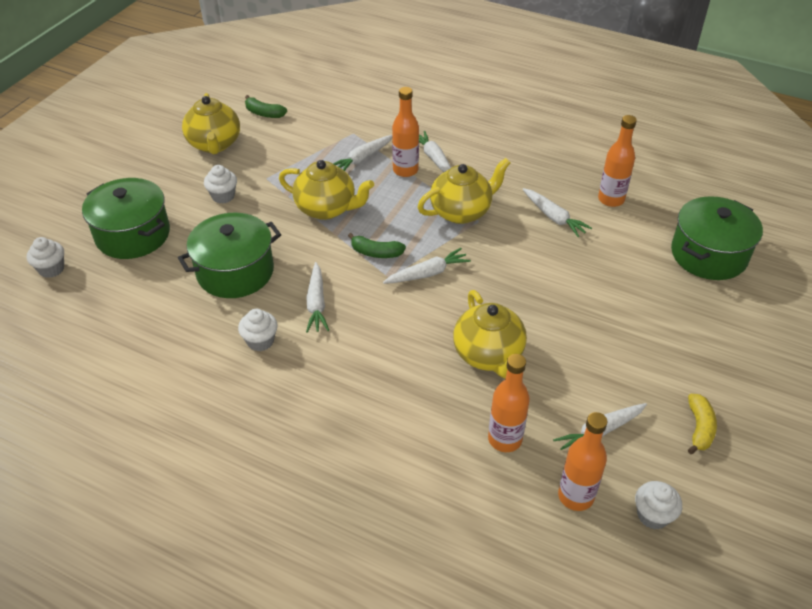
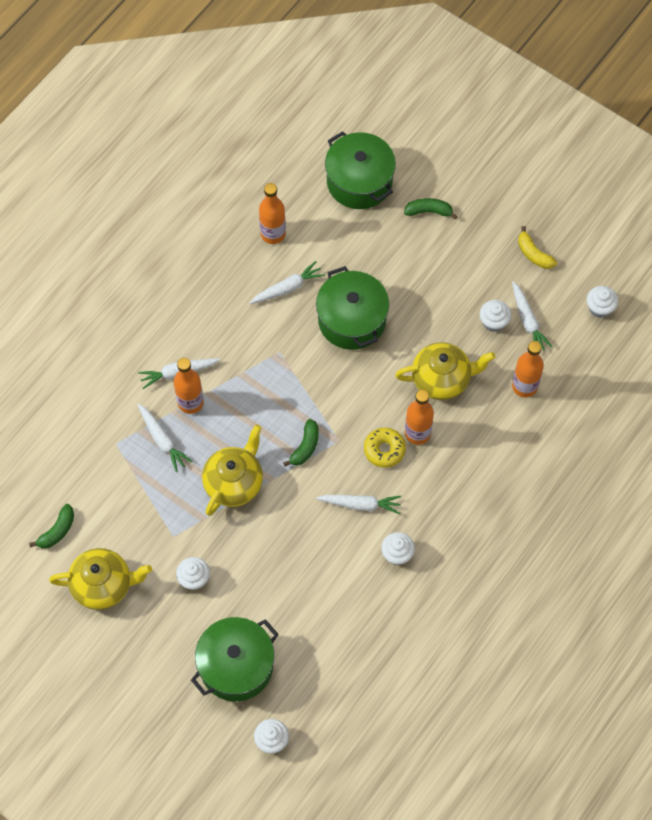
camera: 80 degrees left, 20 degrees up
(235, 272) = (307, 571): green pot -> green pot (352, 320)
(386, 315) = (384, 450): none -> yellow donut
(427, 273) = (340, 408): white carrot -> none
(461, 212) = (263, 364): yellow teapot -> none
(575, 496) = (578, 352): orange bottle -> orange bottle (417, 433)
(583, 396) = (493, 322): none -> white cupcake
(699, 428) = (534, 254): yellow banana -> yellow banana turned 150 degrees counterclockwise
(704, 317) = (429, 211): none -> green banana

